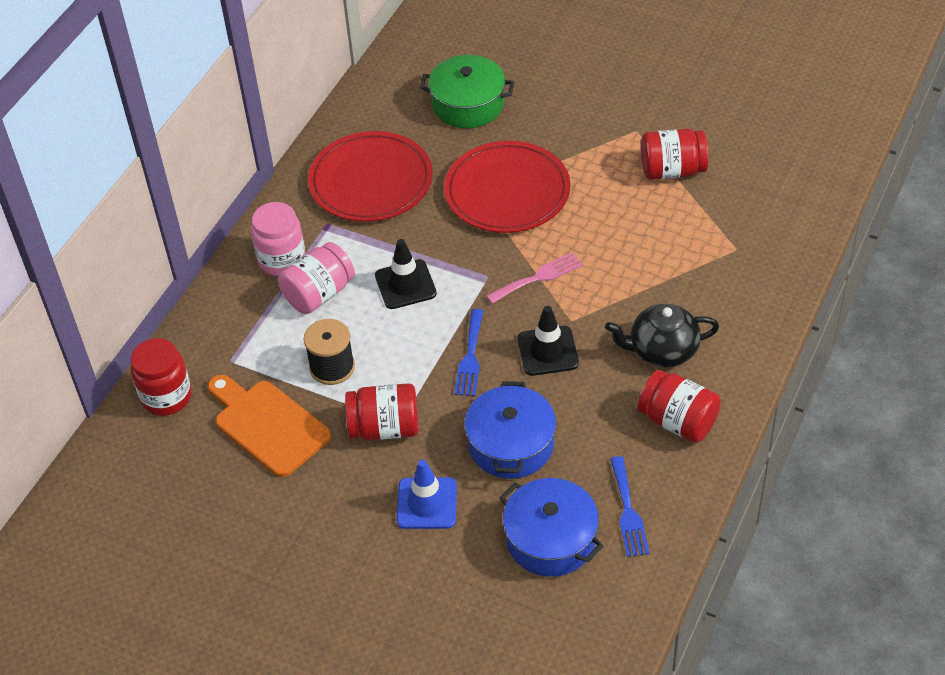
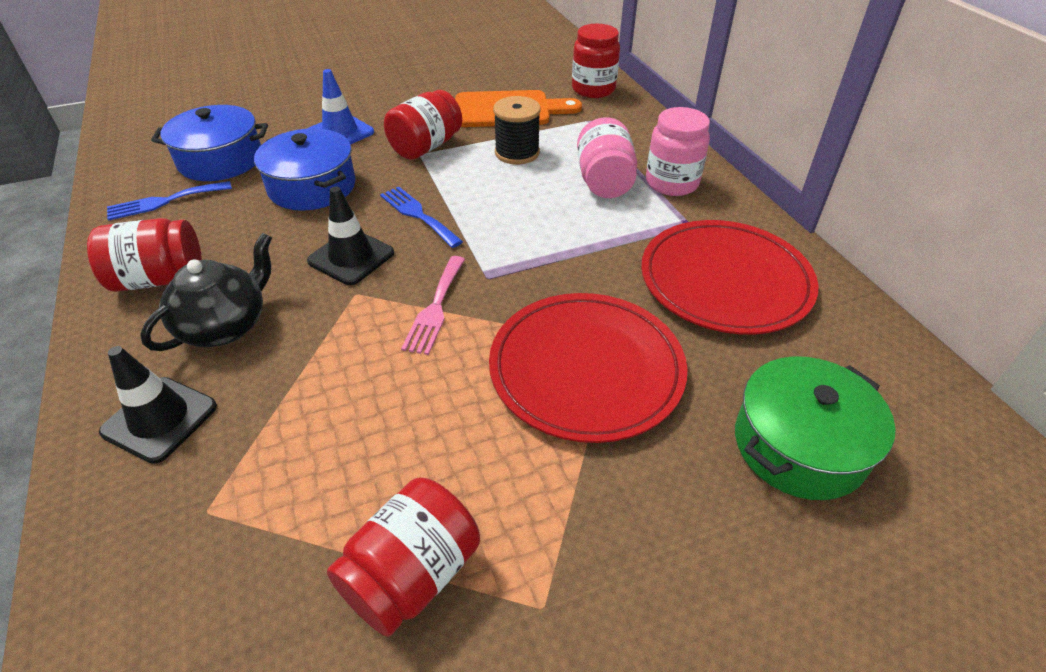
camera: 130 degrees right, 5 degrees down
(405, 284) = (549, 227): black traffic cone -> black traffic cone (160, 419)
(628, 511) = (164, 201): blue fork -> blue fork turned 60 degrees counterclockwise

